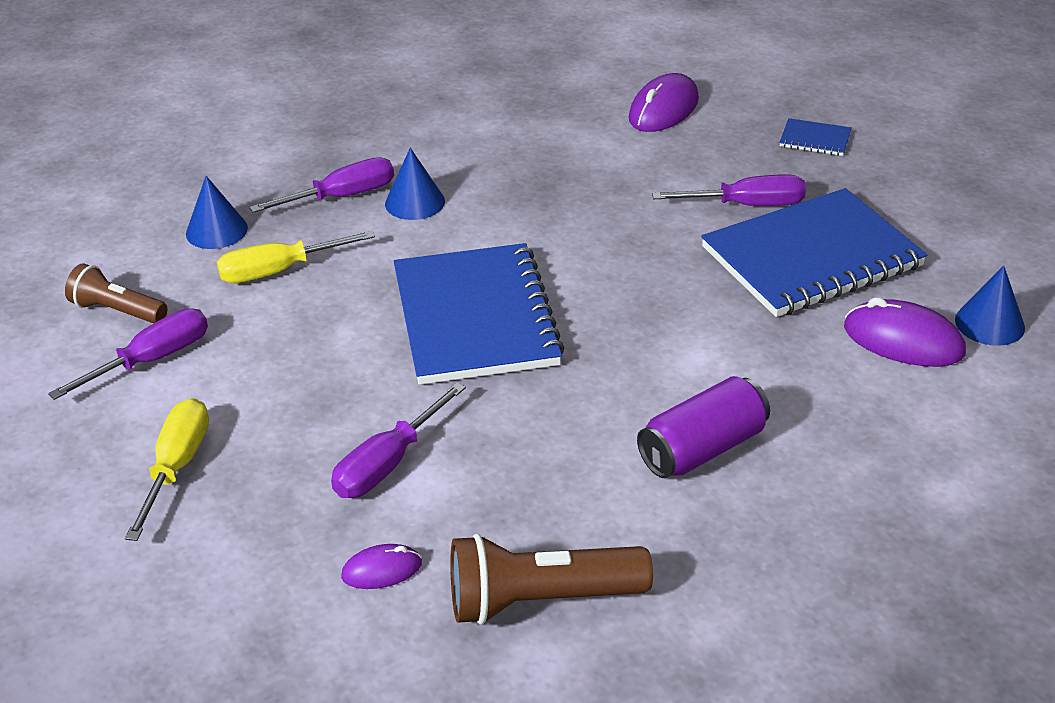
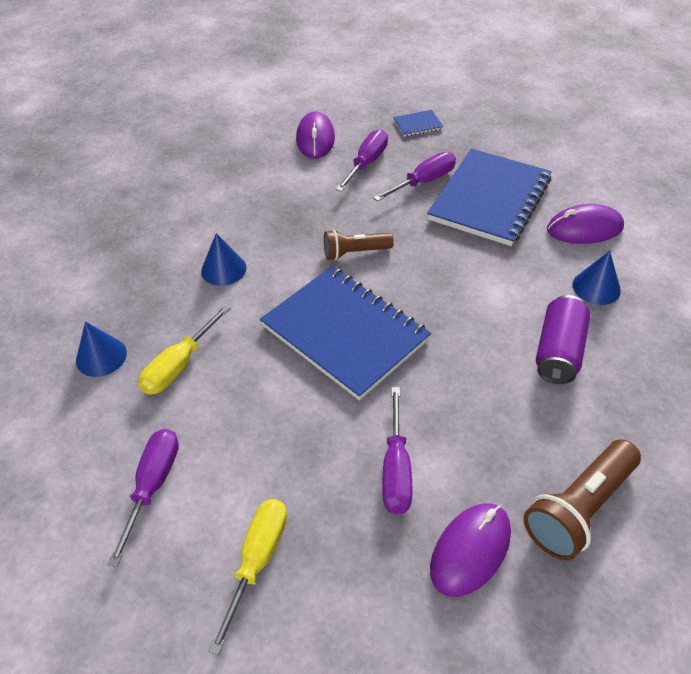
camera: 35 degrees left, 10 degrees up
(117, 311) = (85, 460): brown flashlight -> brown flashlight (355, 252)
(176, 467) = (257, 561): yellow screwdriver -> yellow screwdriver turned 45 degrees clockwise
(341, 197) = (169, 288): purple screwdriver -> purple screwdriver (366, 163)
(382, 570) = (470, 550): purple mouse -> purple mouse, size x1.77
(989, 323) = (612, 198): blue cone -> blue cone (596, 287)

